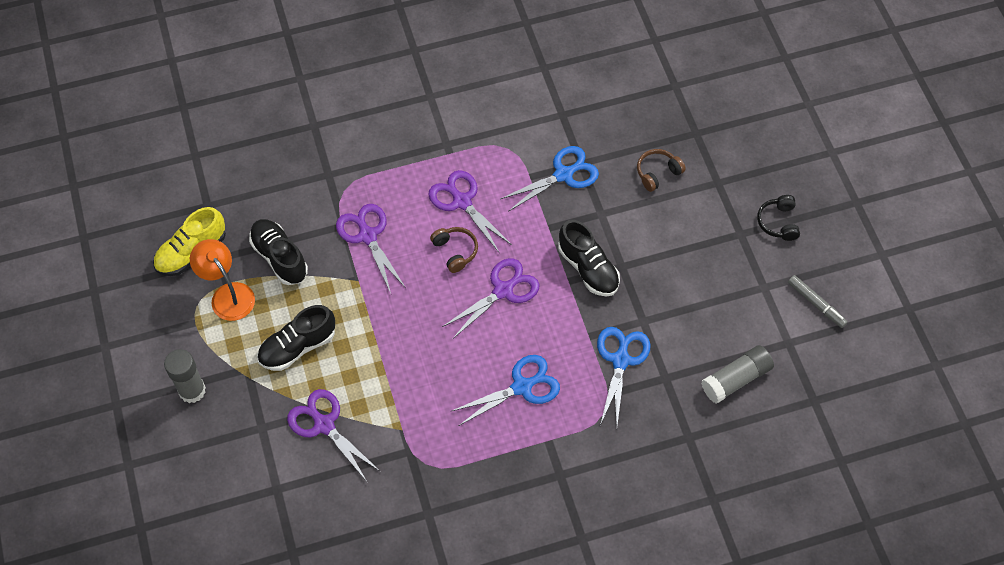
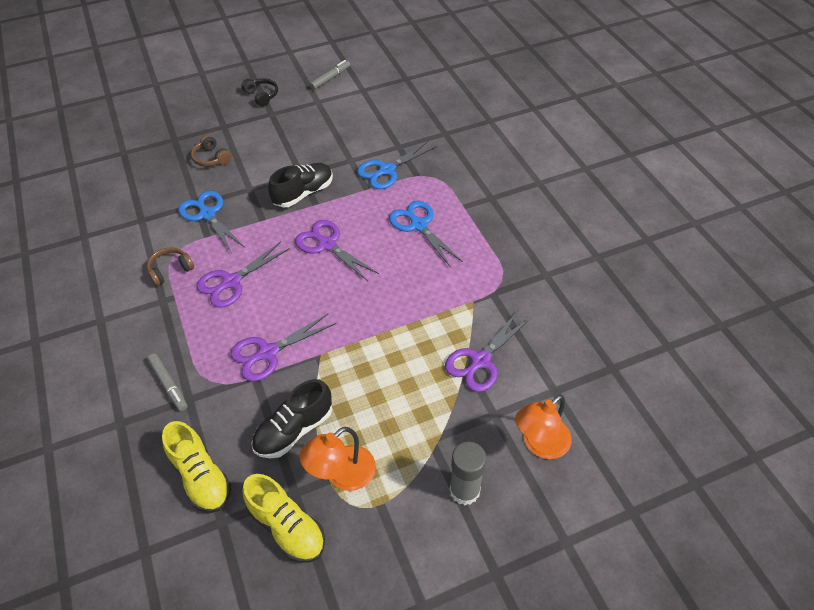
camera: 95 degrees left, 10 degrees down
(222, 462) = (539, 444): none -> orange lamp
(249, 189) = (201, 477): none -> yellow shoe
(298, 347) = (400, 396): black shoe -> none
(346, 158) = (168, 385): none -> grey marker
(455, 251) = (286, 281): brown headphones -> brown headphones (170, 270)
(620, 360) = (387, 170): blue scissors -> blue scissors turned 45 degrees counterclockwise
(736, 379) = (395, 112): grey glue stick -> none
(778, 222) = (262, 96): black headphones -> black headphones turned 120 degrees counterclockwise

